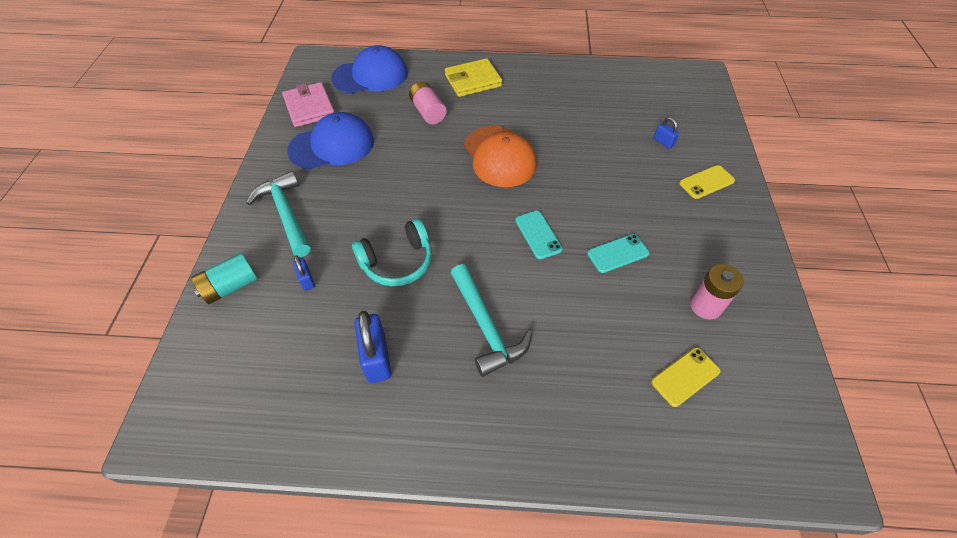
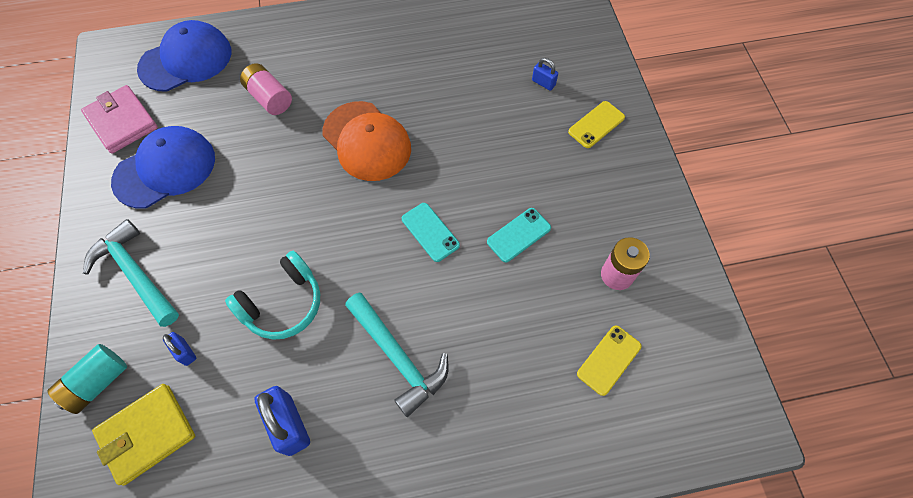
camera: 15 degrees left, 10 degrees up
(473, 81) = (313, 43): yellow wallet -> yellow wallet (147, 434)

